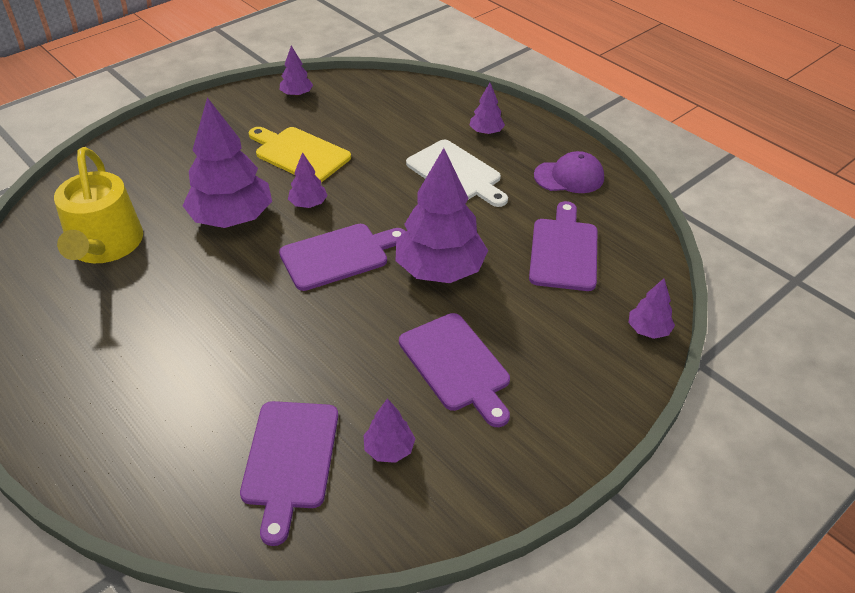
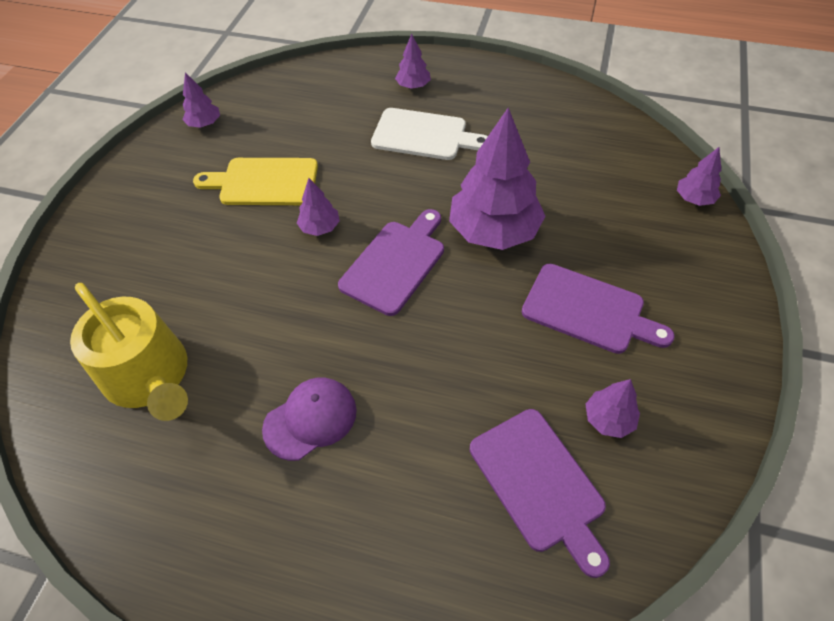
camera: 30 degrees left, 10 degrees up
(232, 218) = (259, 279): purple tree -> none
(564, 251) = (573, 163): purple cutting board -> none
(569, 177) = (516, 96): purple cap -> purple cap (310, 419)

